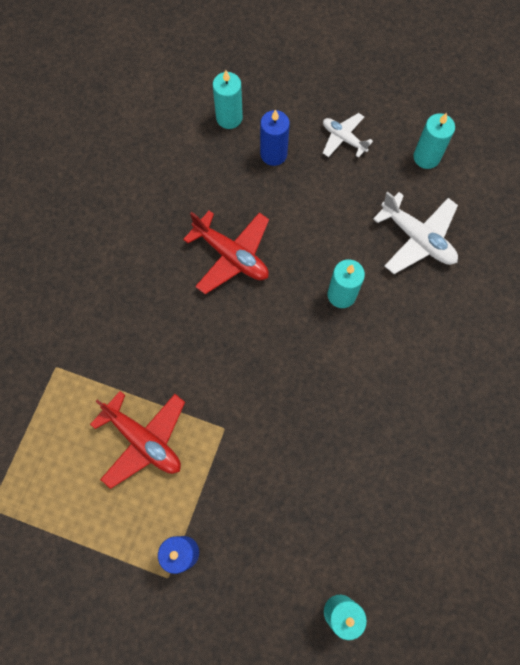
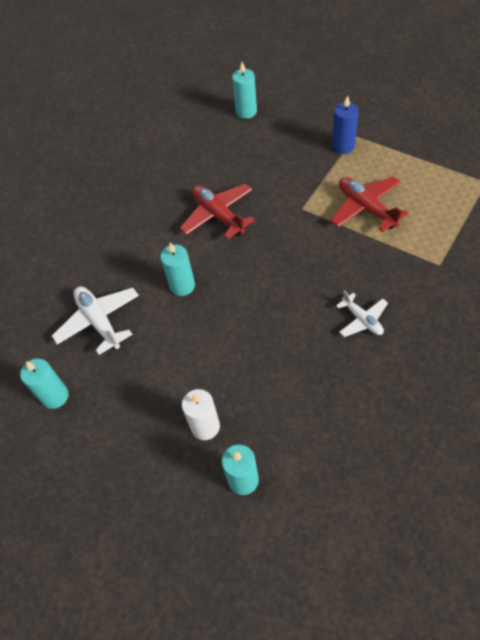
camera: 160 degrees left, 15 degrees down
(231, 256) = (271, 331): red plane -> red plane (218, 215)
(273, 154) = (205, 426): blue candle -> white candle
(343, 139) = (128, 431): white plane -> white plane (362, 320)

